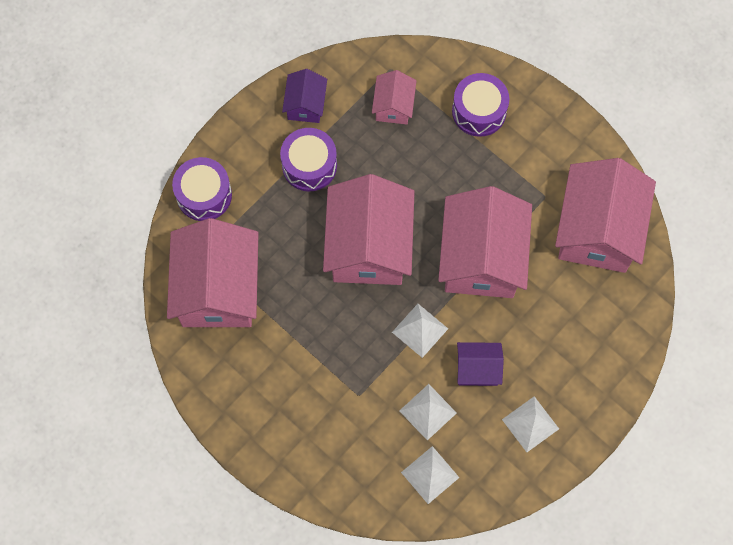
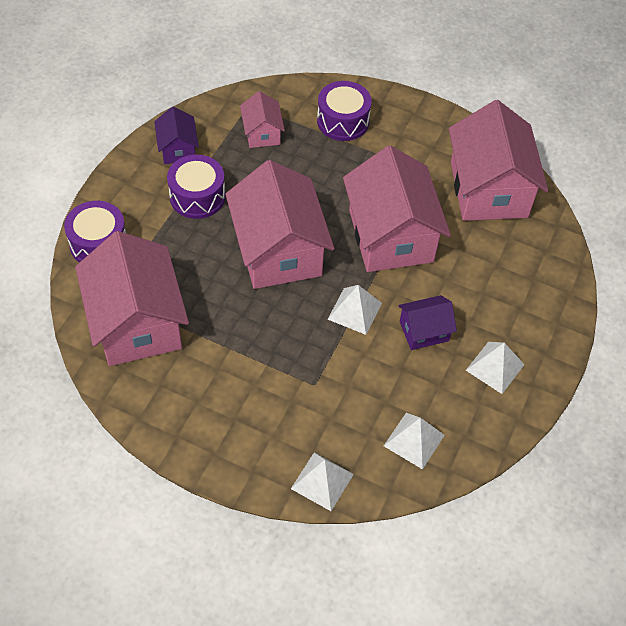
camera: 20 degrees left, 15 degrees down
(427, 411) = (389, 382): white pyramid -> white pyramid (322, 481)

